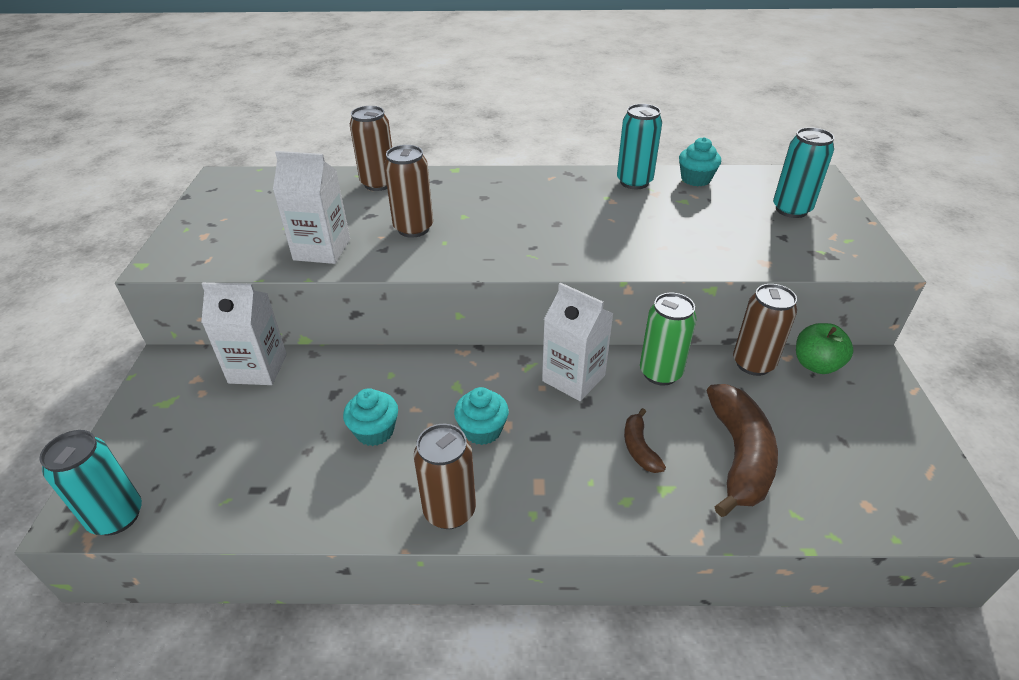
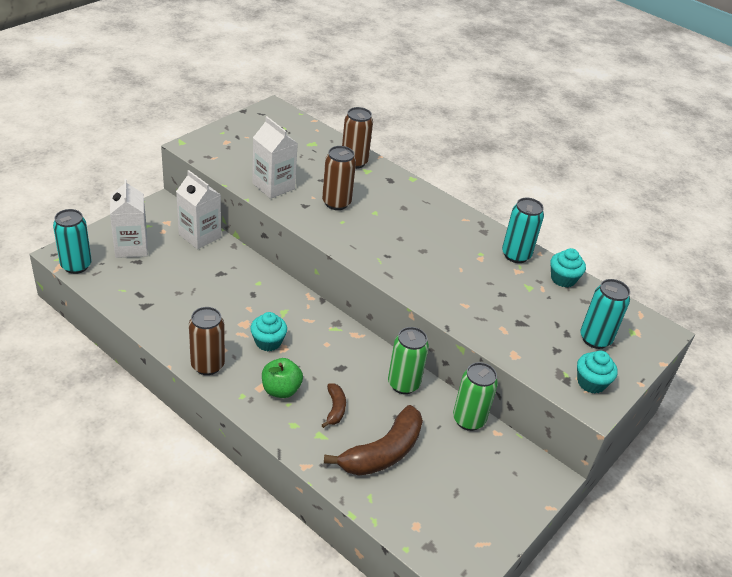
camera: 35 degrees right, 0 degrees up
(375, 431) = (217, 305): turquoise cupcake -> turquoise cupcake (591, 383)
(573, 378) = (350, 351): white carton -> white carton (131, 247)
(639, 448) = (335, 409): brown banana -> brown banana turned 150 degrees clockwise
(753, 363) = (468, 420): brown can -> green can
(816, 365) = (508, 449): green apple -> green apple (281, 390)

